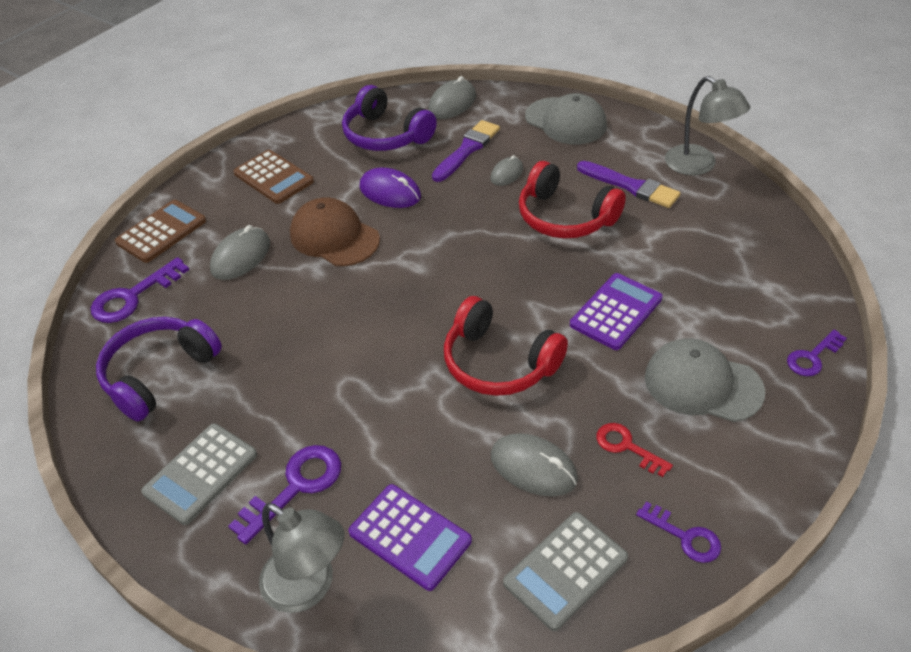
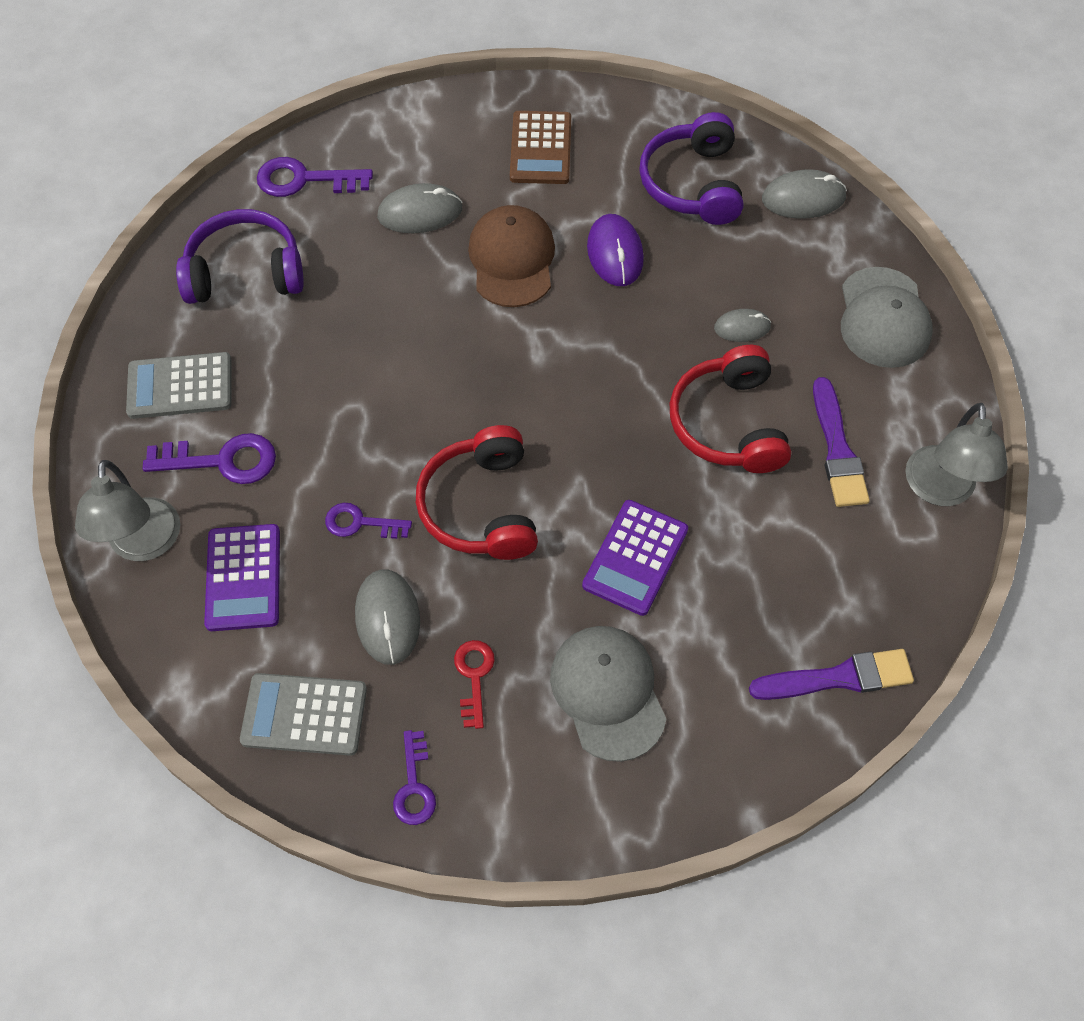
camera: 45 degrees right, 15 degrees up
(161, 232) = (392, 130): brown calculator -> none
(467, 150) = (743, 267): purple brush -> purple brush (838, 677)
(616, 312) = (635, 558): purple calculator -> purple calculator turned 120 degrees clockwise
(812, 357) = (736, 771): purple key -> purple key (360, 523)

